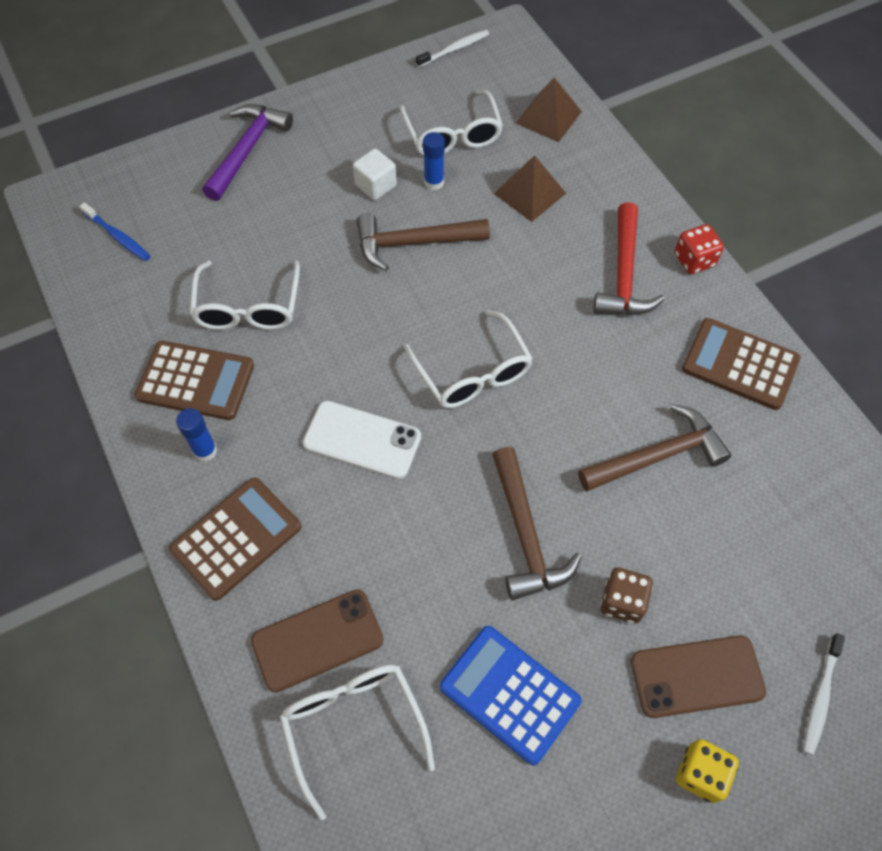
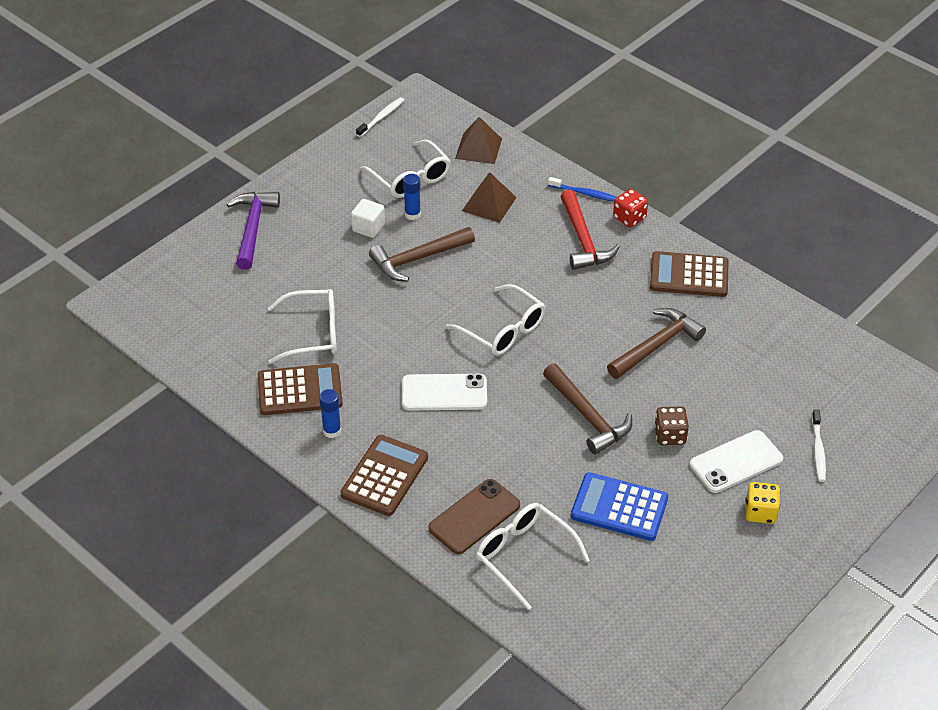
camera: 20 degrees left, 15 degrees down
(118, 237) = (182, 313): blue toothbrush -> blue toothbrush (585, 194)
(248, 308) = (313, 333): white glasses -> white glasses turned 75 degrees counterclockwise
(696, 676) = (736, 462): brown phone -> white phone

